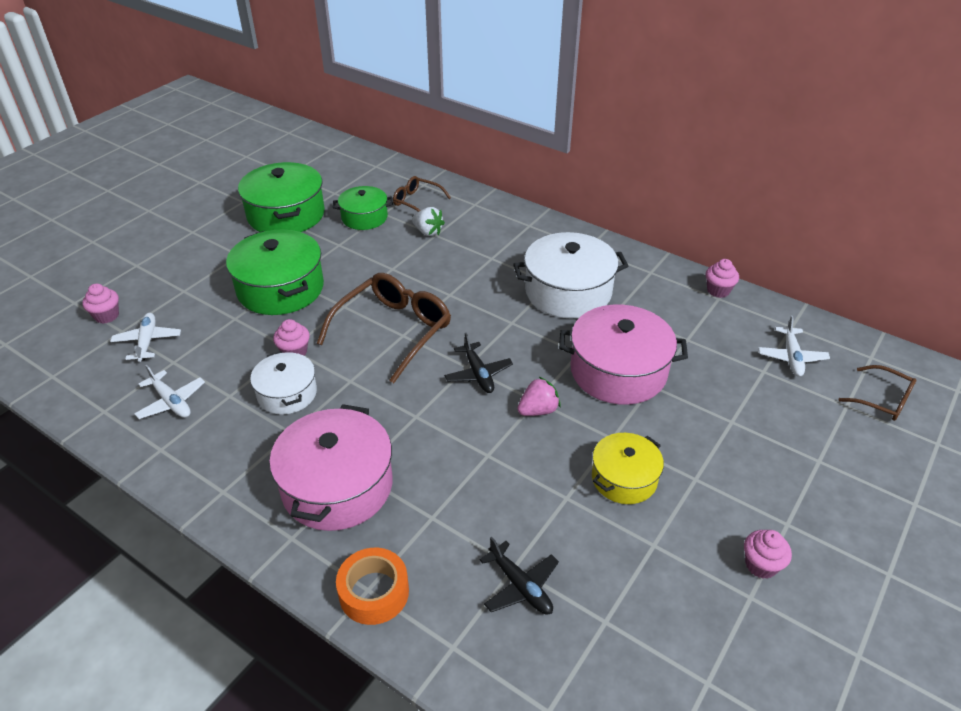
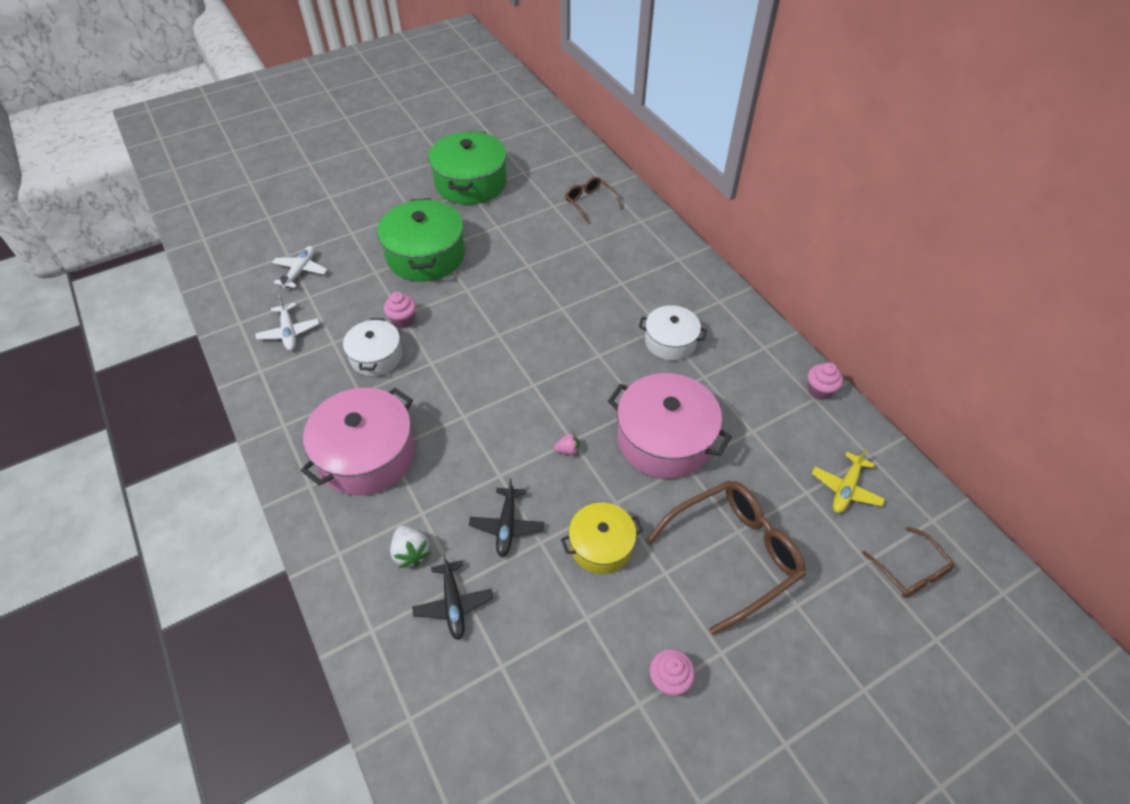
camera: 25 degrees right, 10 degrees up
(107, 316) = (284, 237): pink cupcake -> none
(364, 217) = (534, 205): green pot -> none
(374, 592) = (341, 558): orange tape -> none
(394, 330) = (493, 328): brown glasses -> brown glasses (733, 554)
(428, 232) = (581, 237): white strawberry -> white strawberry (411, 552)
(478, 374) = (538, 396): black plane -> black plane (507, 526)
(538, 410) = (568, 450): pink strawberry -> pink strawberry, size x0.62
(568, 291) = (670, 341): white pot -> white pot, size x0.60
(791, 357) = (846, 489): white plane -> yellow plane

